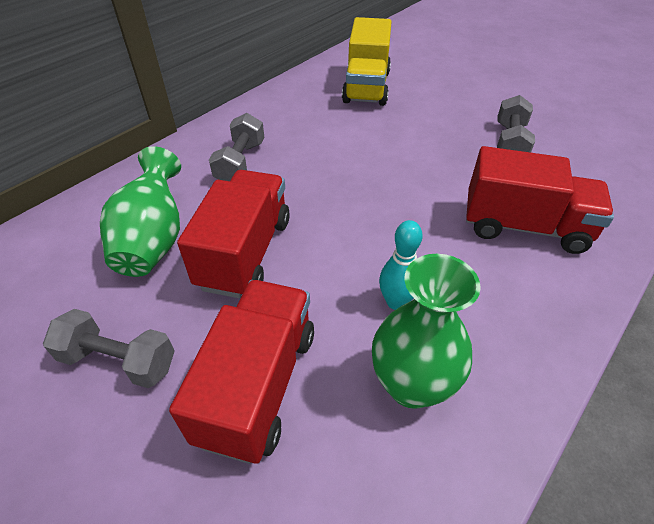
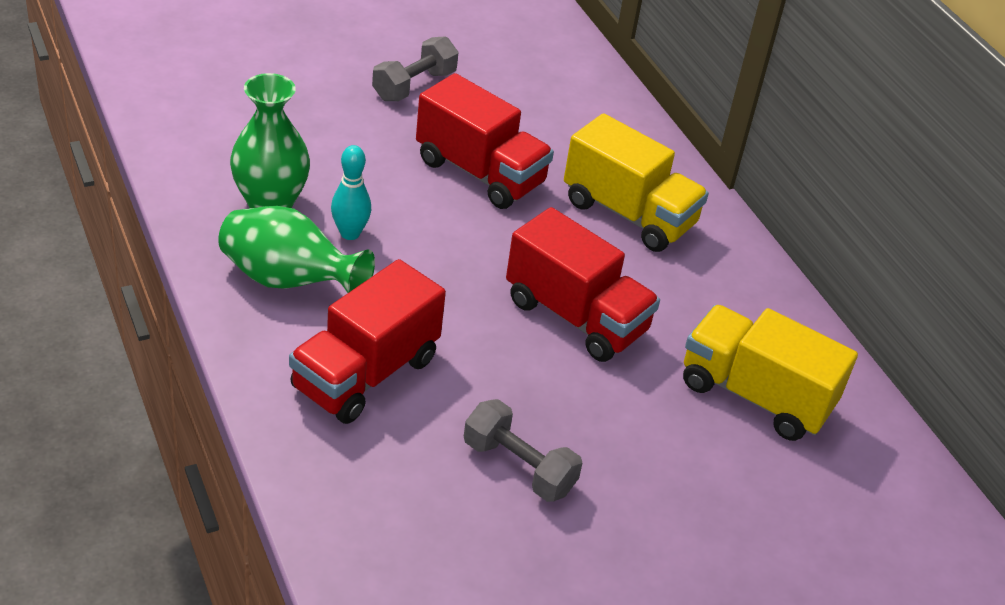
camera: 110 degrees right, 5 degrees down
(154, 240) = (537, 129): green vase -> green vase (288, 281)
(240, 163) = (629, 214): grey dumbbell -> yellow truck
(258, 384) = (338, 136): red truck -> red truck (576, 316)

